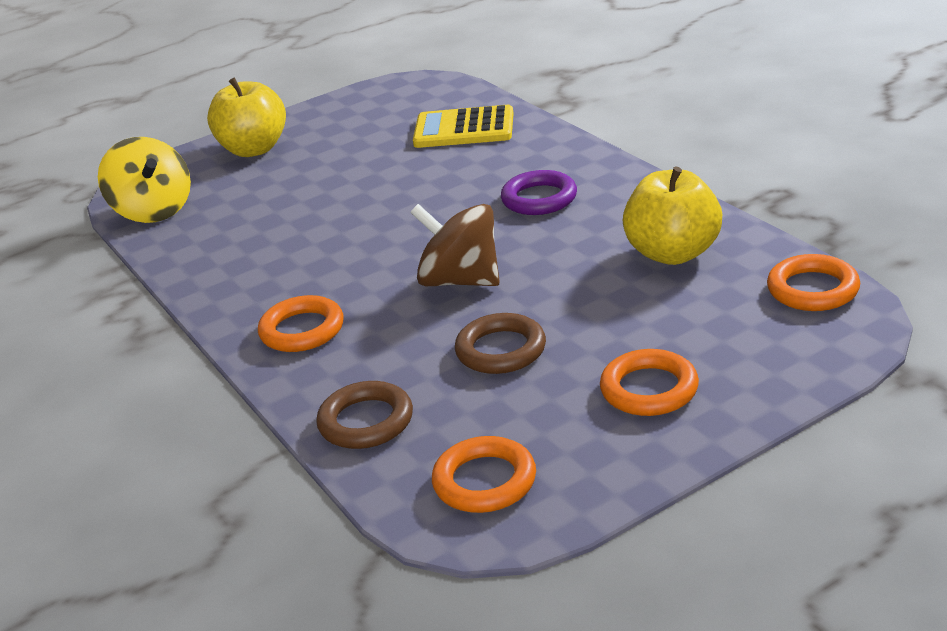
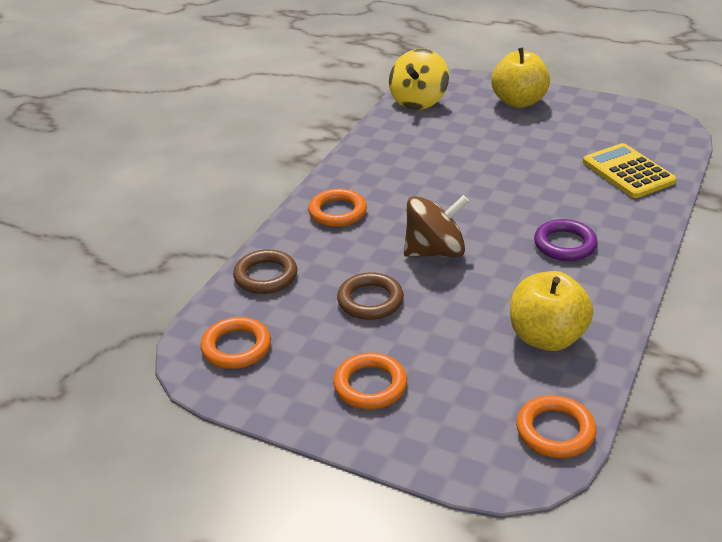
camera: 55 degrees right, 5 degrees up
(460, 281) = (435, 251): brown spinning top -> brown spinning top turned 75 degrees clockwise

